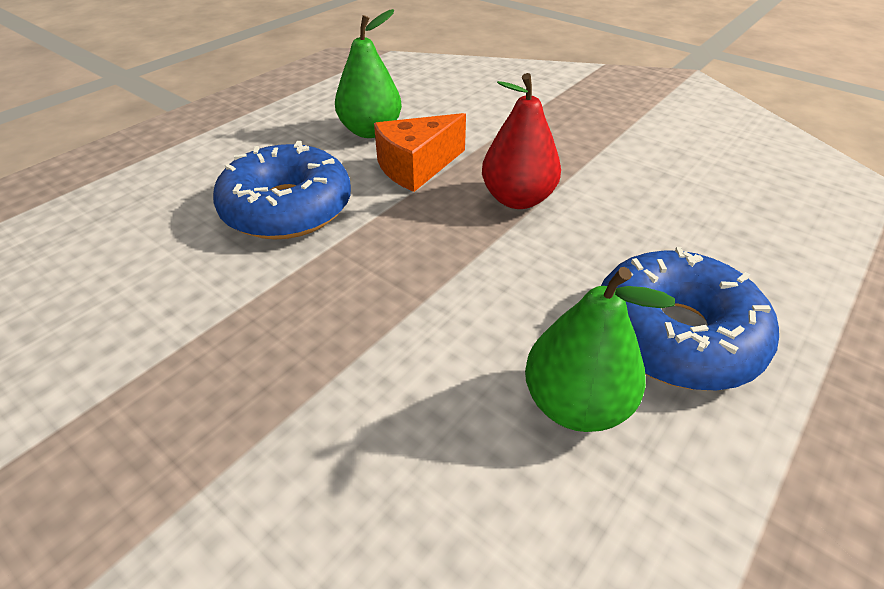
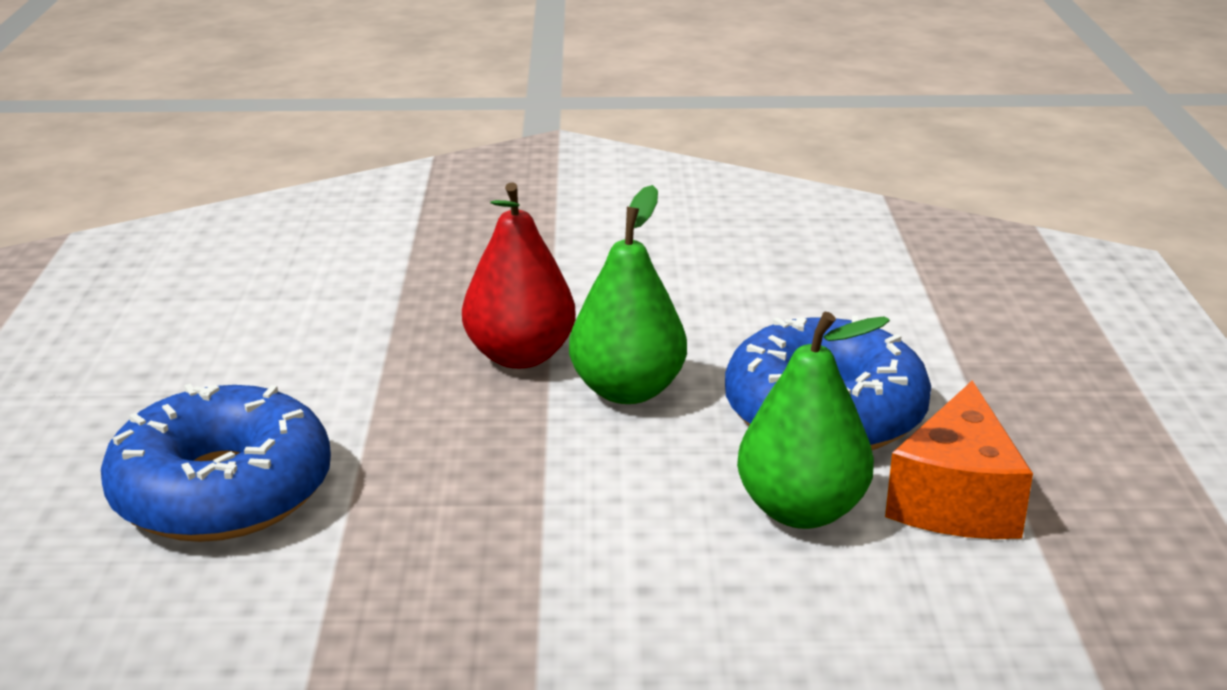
camera: 40 degrees left, 15 degrees down
(370, 131) = (207, 353): green pear -> green pear (627, 390)
(416, 167) = (341, 371): orange cheese -> orange cheese (955, 500)

